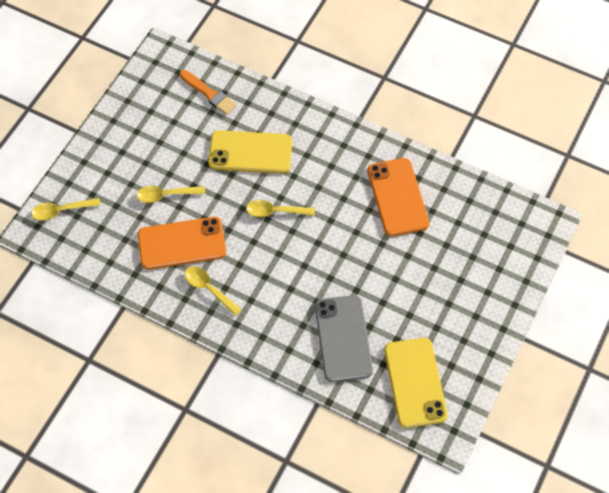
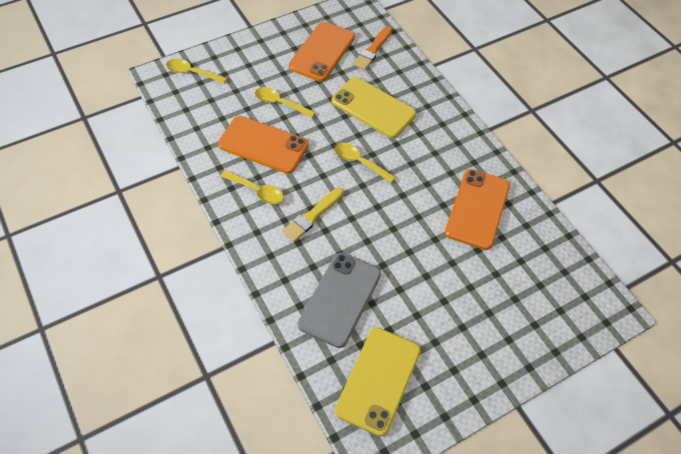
camera: 30 degrees right, 5 degrees down
(164, 121) = (322, 52): none -> orange phone
(208, 288) = (257, 191): yellow spoon -> yellow spoon turned 135 degrees clockwise
(209, 93) = (372, 50): orange brush -> orange brush turned 45 degrees clockwise
(271, 283) = (312, 216): none -> yellow brush

